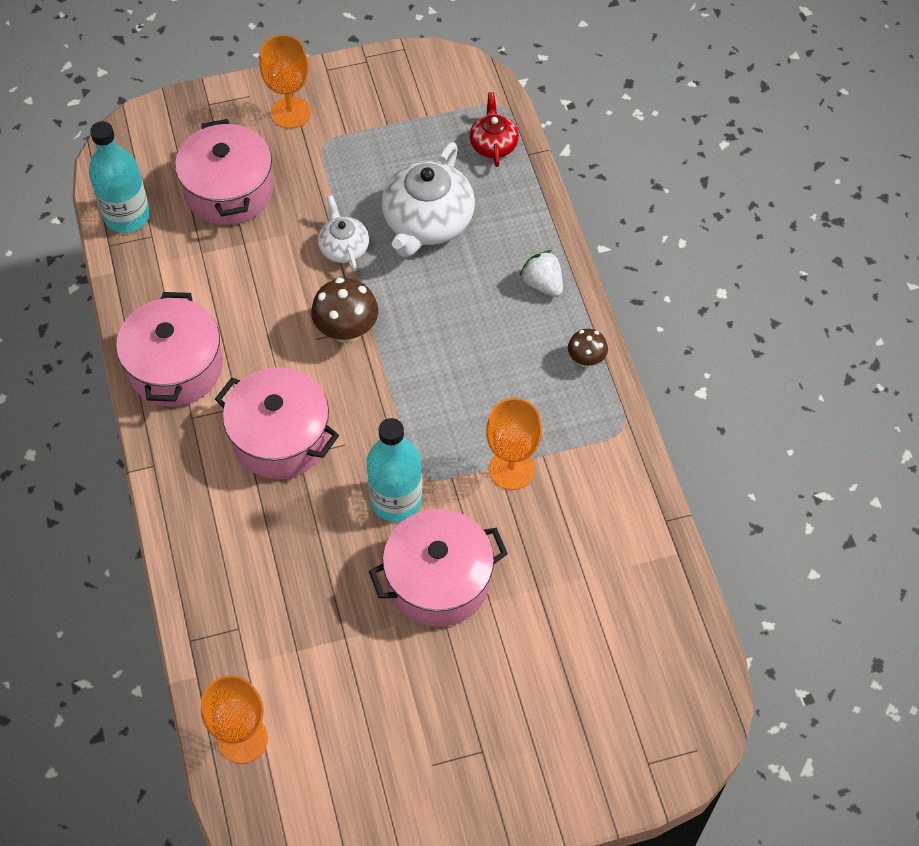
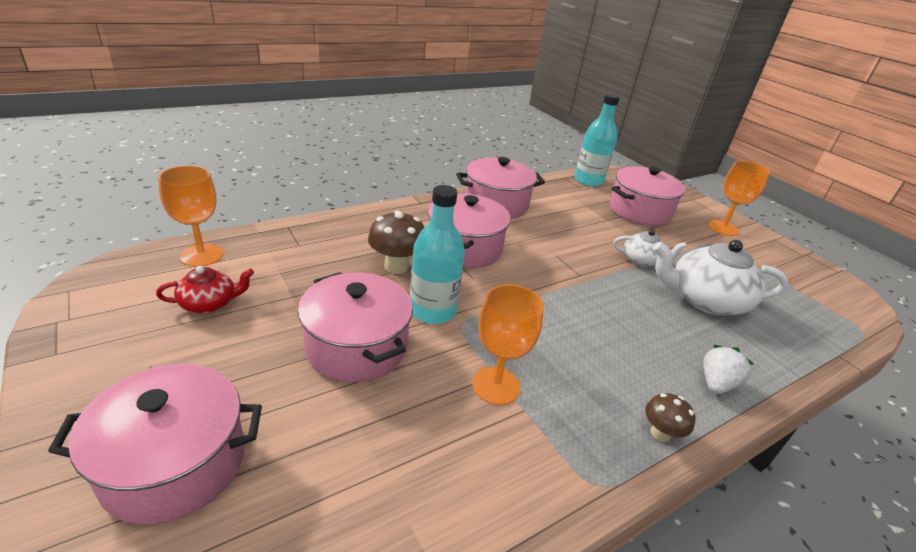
camera: 70 degrees right, 25 degrees down
(344, 247) = (642, 260): white teapot -> white teapot turned 45 degrees clockwise
(347, 331) = (573, 269): brown mushroom -> brown mushroom (396, 266)
(493, 144) = (820, 331): red teapot -> red teapot (209, 304)
(550, 727) = (175, 463): none -> pink pot

